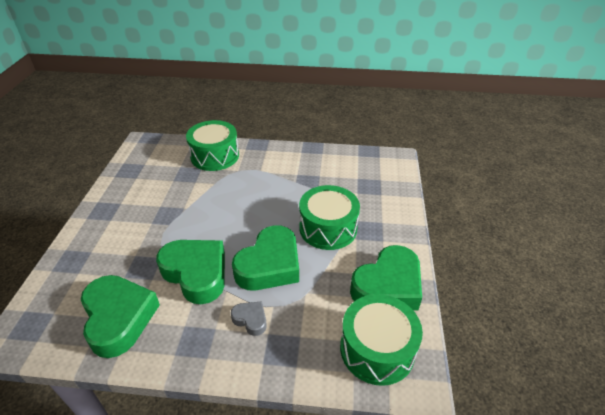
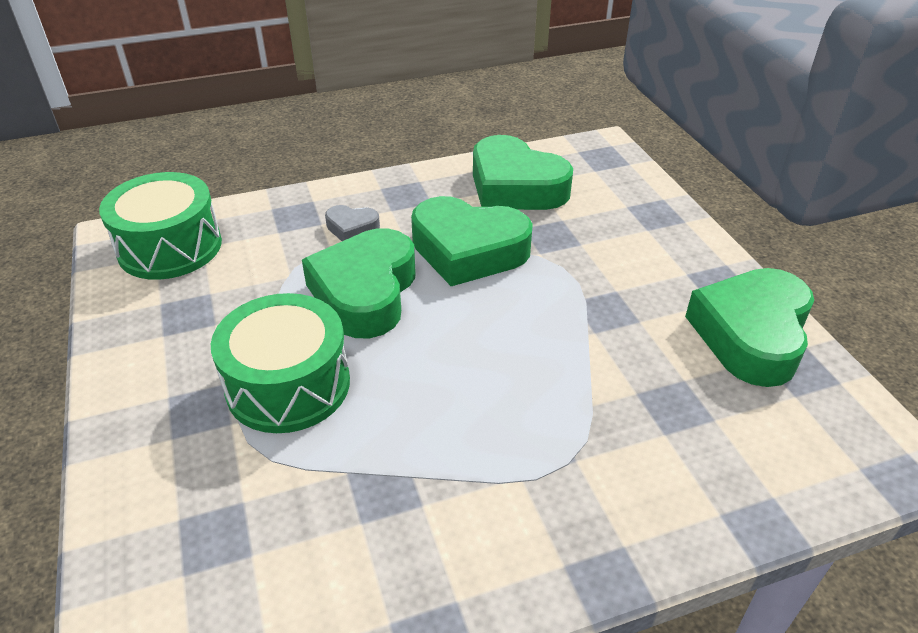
camera: 155 degrees right, 0 degrees up
(215, 156) = (674, 483): green drum -> none
(388, 286) = (156, 321): green heart -> green heart (751, 334)

